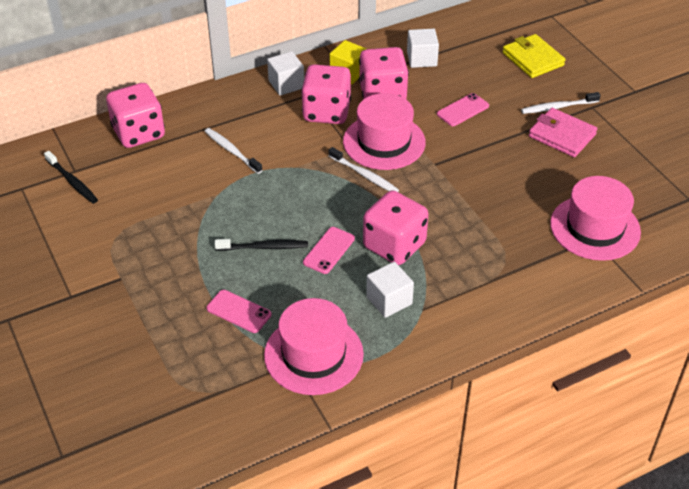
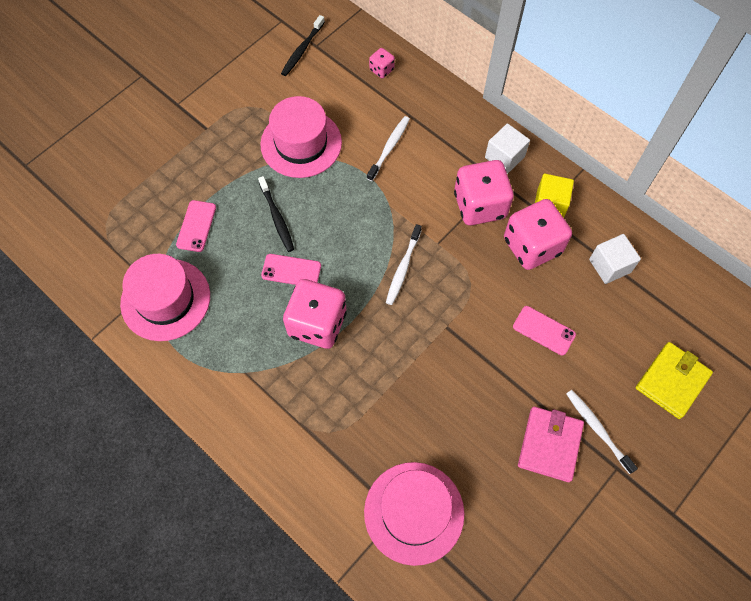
camera: 70 degrees right, 20 degrees up
(138, 133) = (381, 70): pink dice -> pink dice, size x0.46
(384, 142) = (458, 270): pink hat -> pink hat (301, 143)
(389, 300) = (246, 340): white cube -> none

